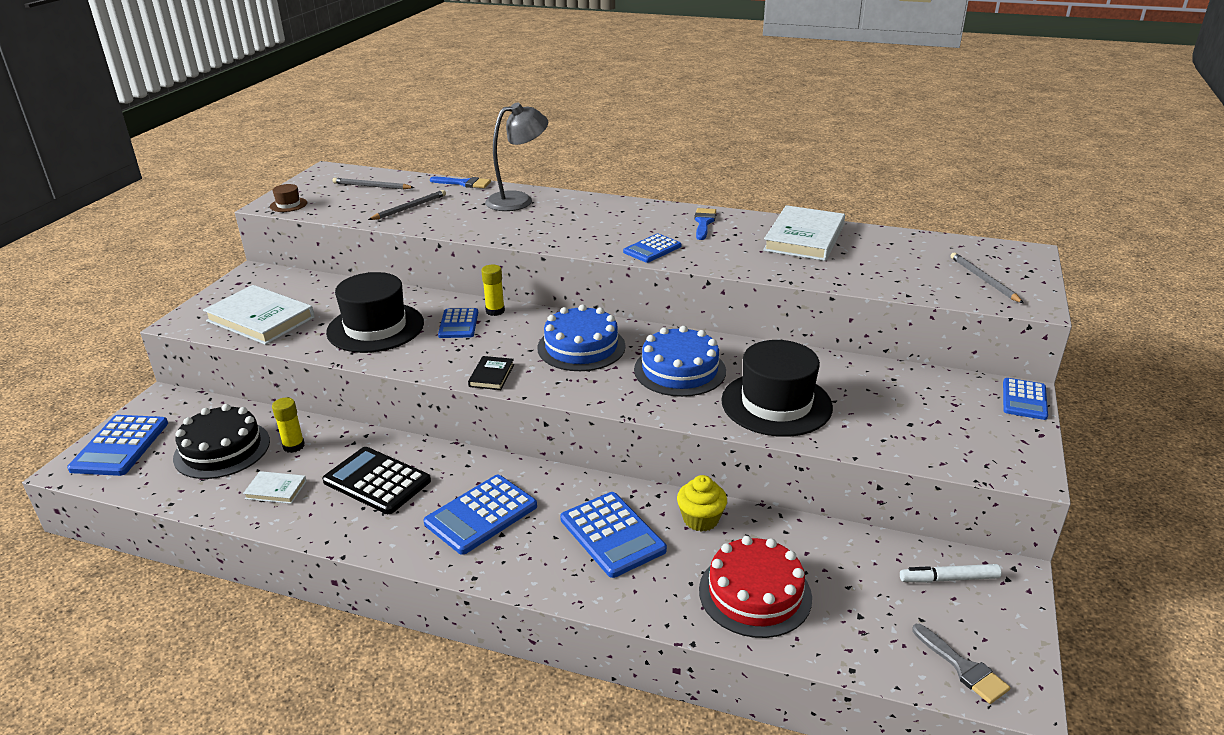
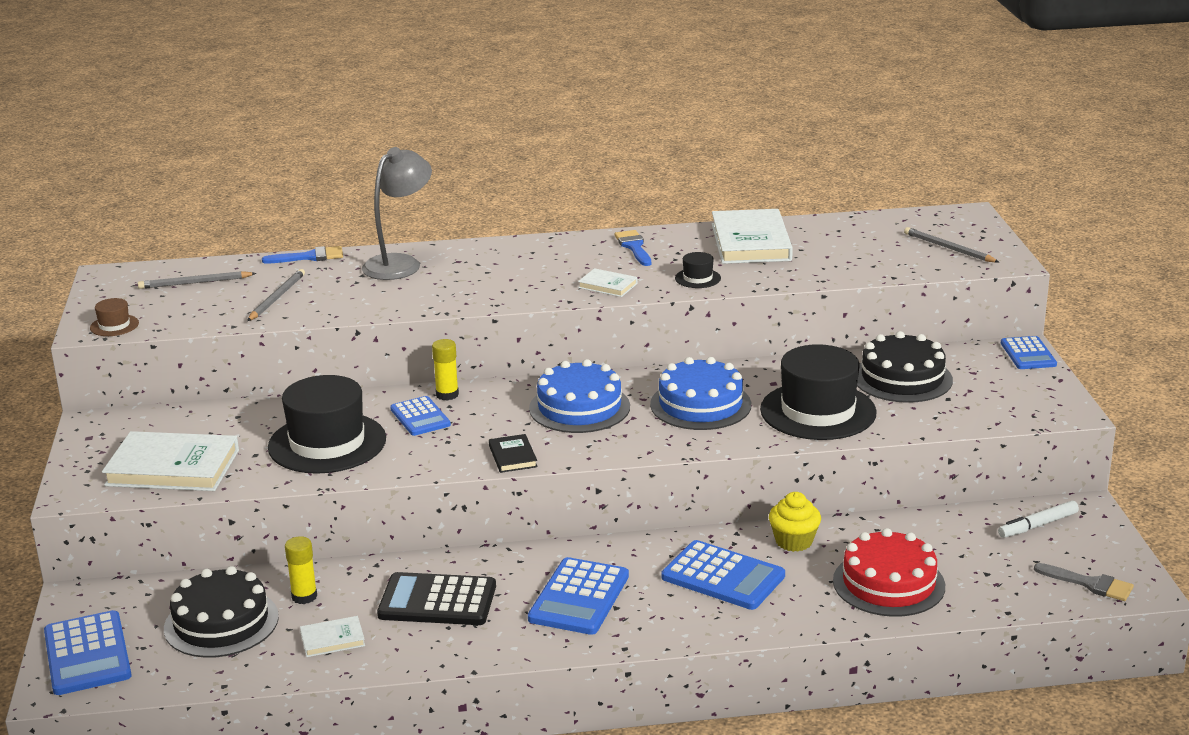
camera: 25 degrees left, 5 degrees down
(652, 249) = (608, 285): blue calculator -> white book
(731, 259) = (697, 278): none -> black hat
(880, 392) = (902, 378): none -> black cake

